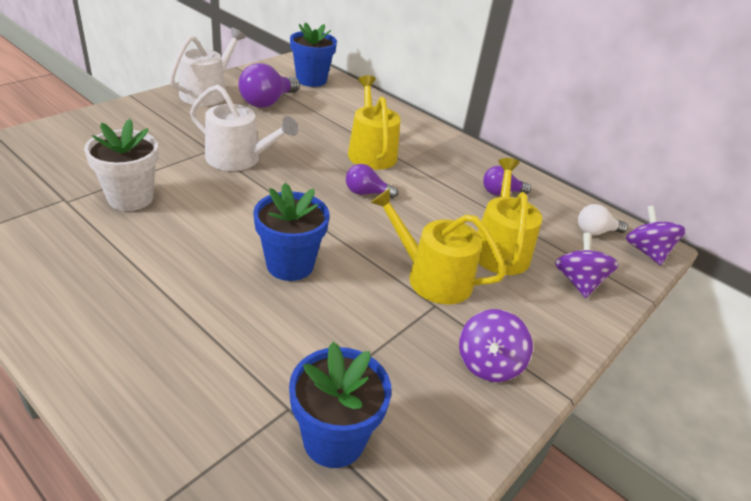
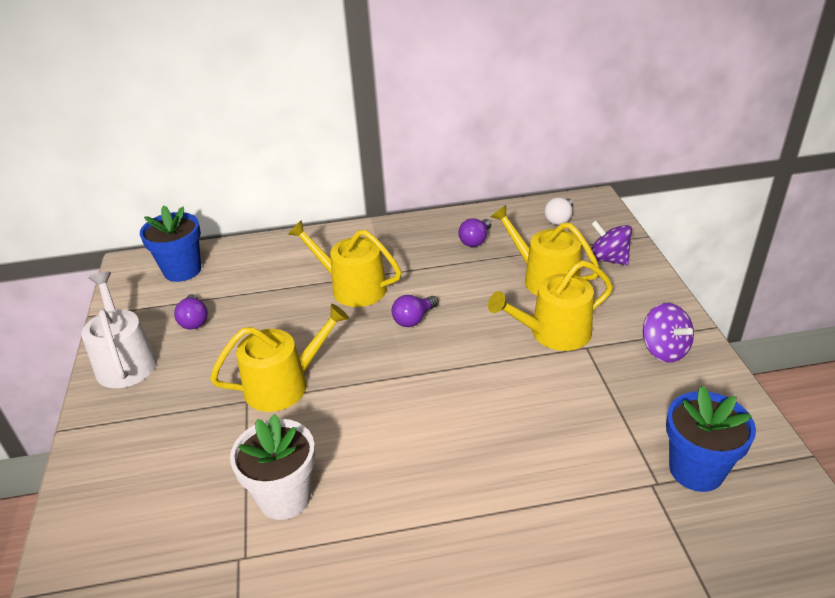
camera: 45 degrees left, 0 degrees up
(239, 159) = (284, 384): white watering can -> yellow watering can
(267, 102) = (194, 321): purple light bulb -> purple light bulb, size x0.60
(290, 265) = (480, 413): blue flower pot -> none
(646, 251) = (597, 208): purple spinning top -> none

